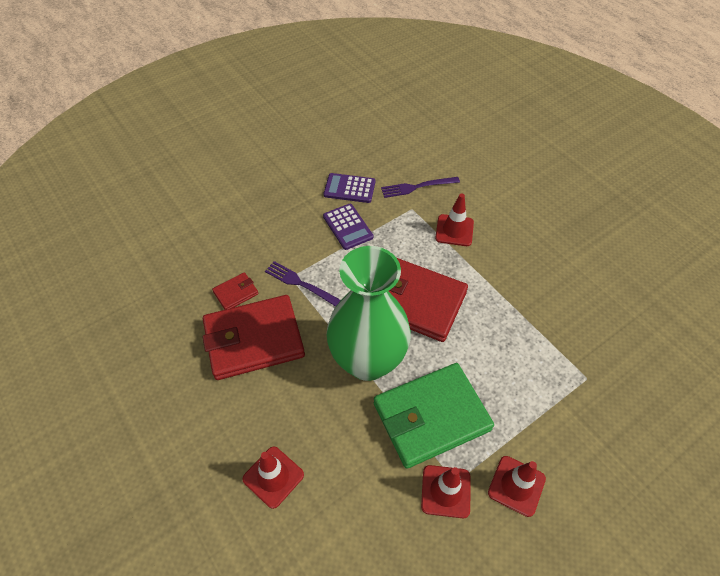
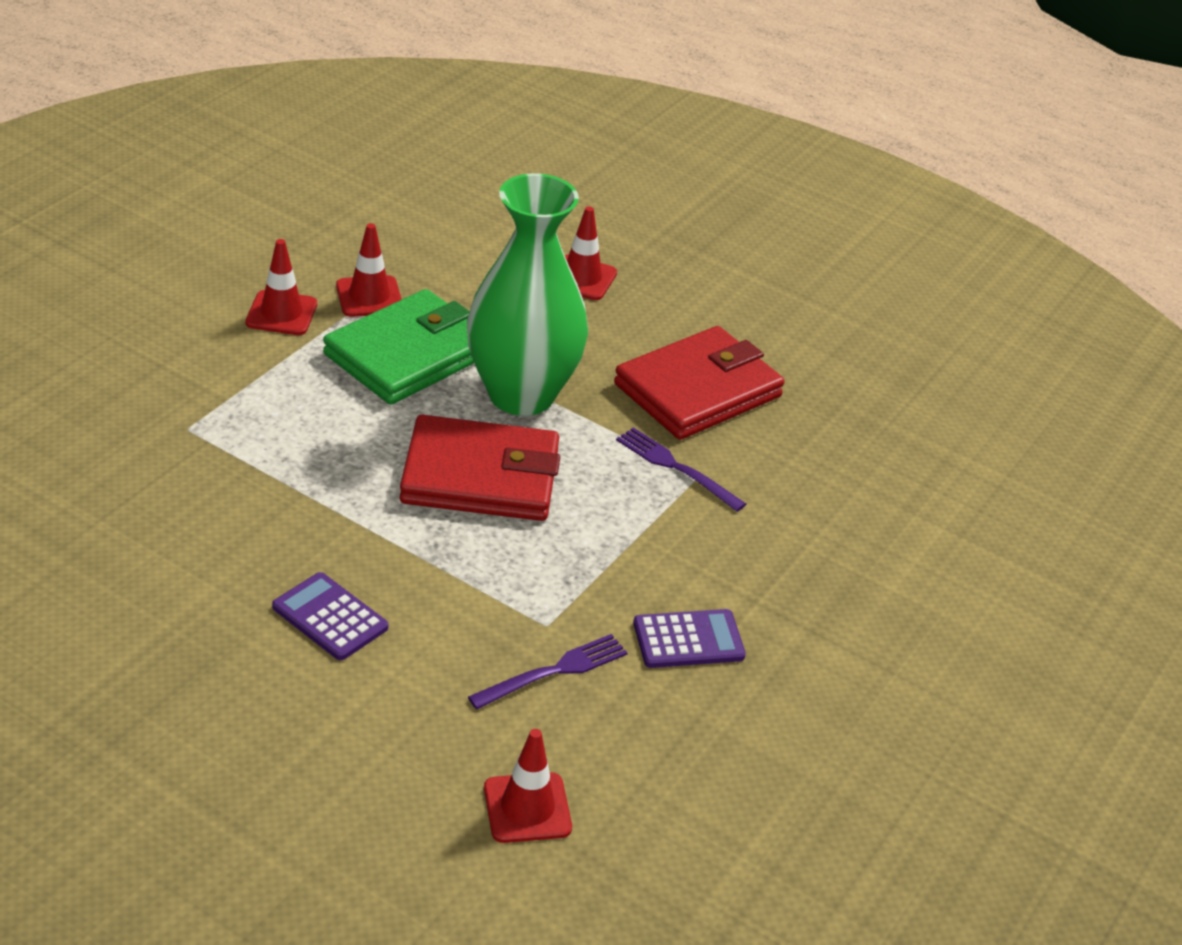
camera: 155 degrees right, 15 degrees down
(236, 293) = (768, 438): red wallet -> none
(301, 284) = (676, 467): purple fork -> purple fork turned 150 degrees counterclockwise
(348, 227) = (651, 568): purple calculator -> purple calculator (330, 617)
(454, 230) = (449, 600): red traffic cone -> red traffic cone (527, 808)

